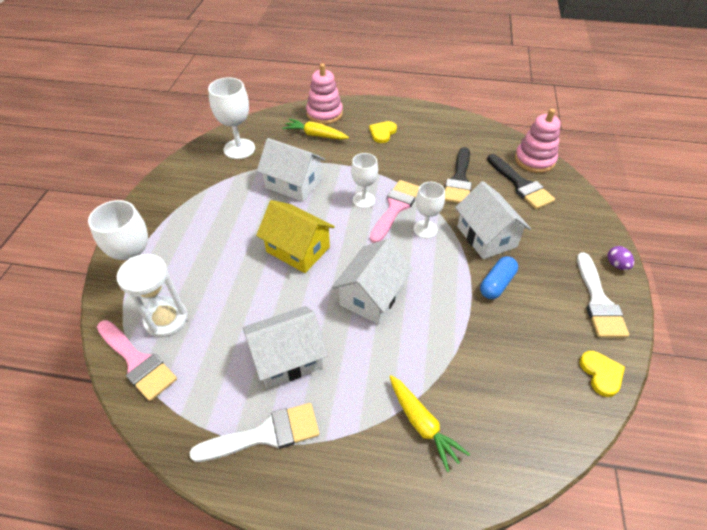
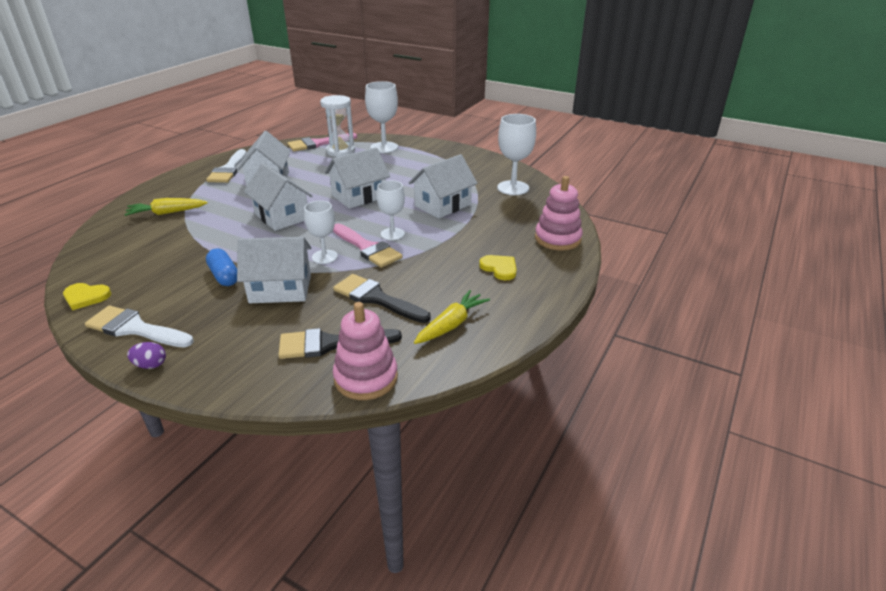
camera: 110 degrees right, 15 degrees down
(298, 249) = (359, 196): yellow house -> white house
(315, 135) = (516, 227): yellow carrot -> yellow carrot (451, 324)

